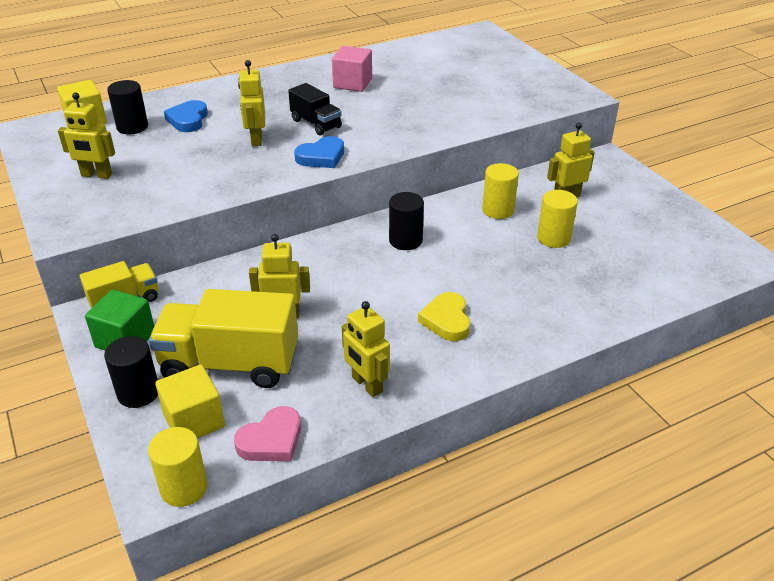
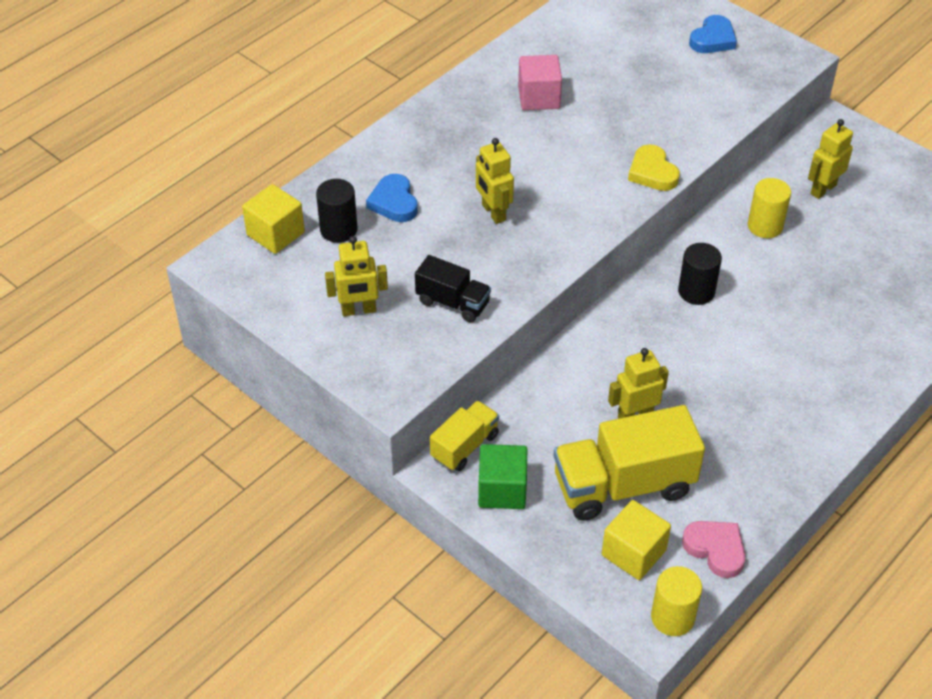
camera: 20 degrees left, 10 degrees up
(138, 393) = (560, 541): black cylinder -> none
(271, 440) = (715, 549): pink heart -> pink heart turned 75 degrees counterclockwise
(316, 124) = (542, 172): black truck -> black truck (453, 302)
(321, 157) = (582, 220): blue heart -> blue heart (713, 39)
(366, 385) = (762, 468): yellow robot -> none
(446, 320) = (792, 377): yellow heart -> yellow heart (652, 172)
(553, 238) = (838, 248): yellow cylinder -> none

